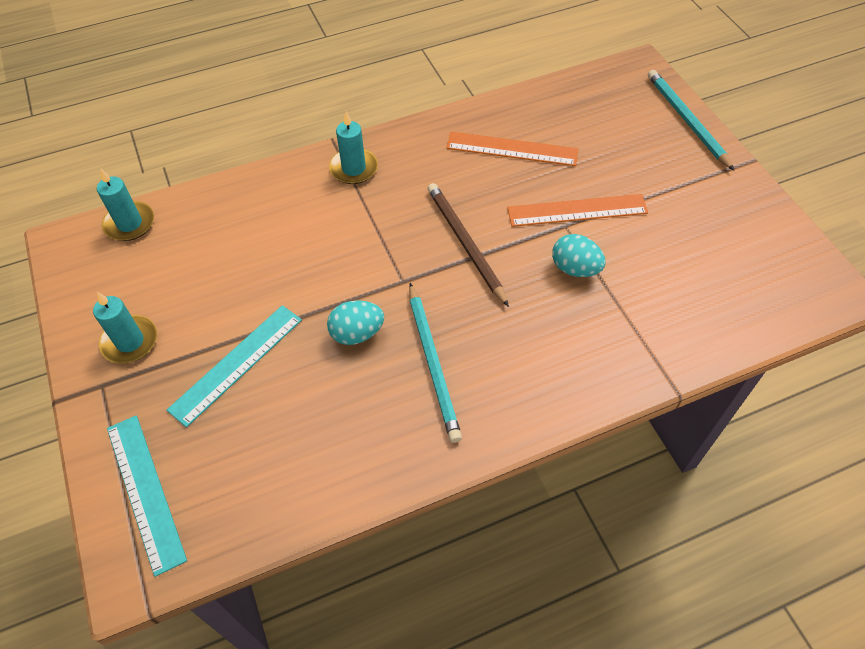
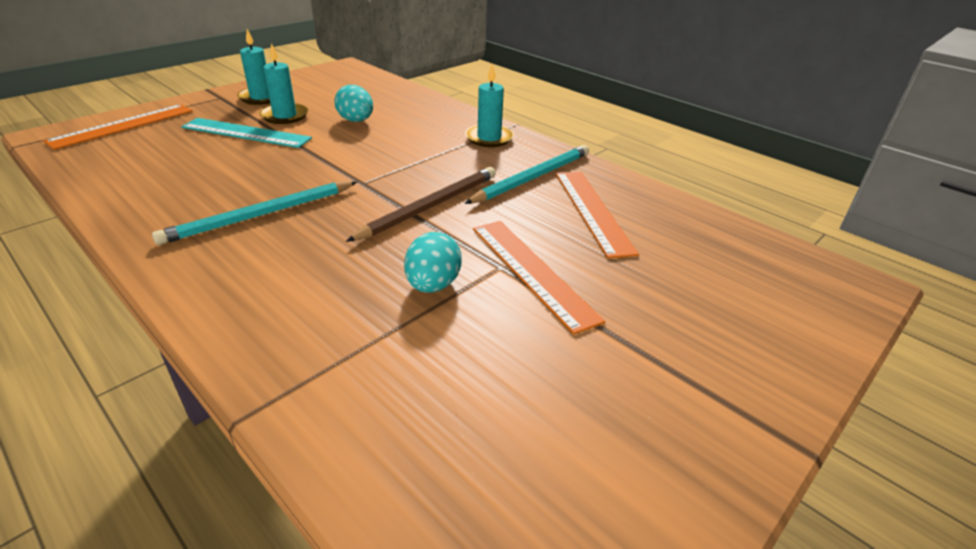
camera: 65 degrees right, 20 degrees down
(129, 223) = (371, 78): turquoise candle -> turquoise candle (285, 116)
(145, 491) = (123, 126): turquoise ruler -> orange ruler
(357, 333) = (290, 173): turquoise egg -> turquoise egg (356, 121)
(686, 120) = (806, 348): turquoise pencil -> turquoise pencil (532, 177)

